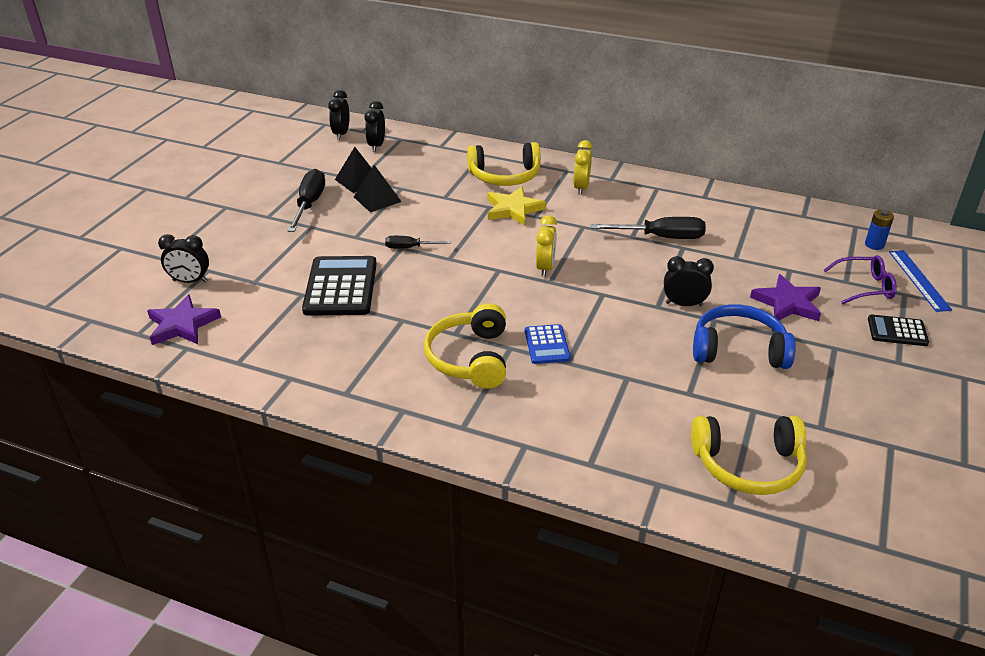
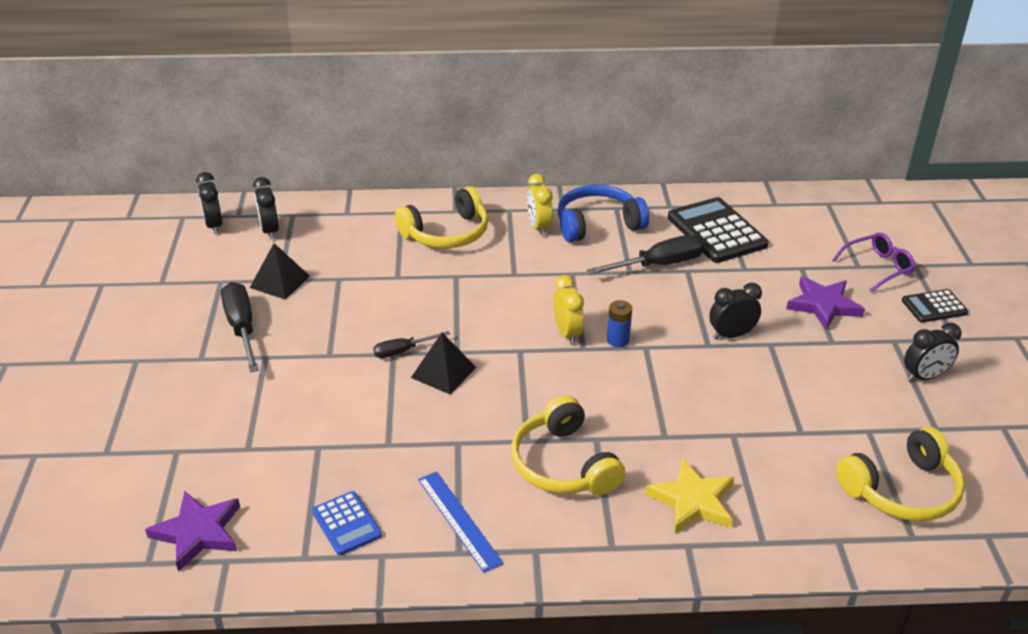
camera: 25 degrees left, 0 degrees up
(190, 281) = (164, 472): black clock -> black clock (924, 377)
(341, 287) = (358, 424): black calculator -> black calculator (716, 231)
(377, 199) = (320, 300): black pyramid -> black pyramid (443, 372)
(513, 209) = (485, 272): yellow star -> yellow star (692, 501)
(547, 345) = (631, 423): blue calculator -> blue calculator (346, 523)
(738, 349) = (813, 370): blue headphones -> blue headphones (598, 224)
(874, 245) = (857, 219): blue battery -> blue battery (618, 340)
(919, 280) = (917, 247): blue ruler -> blue ruler (459, 520)

